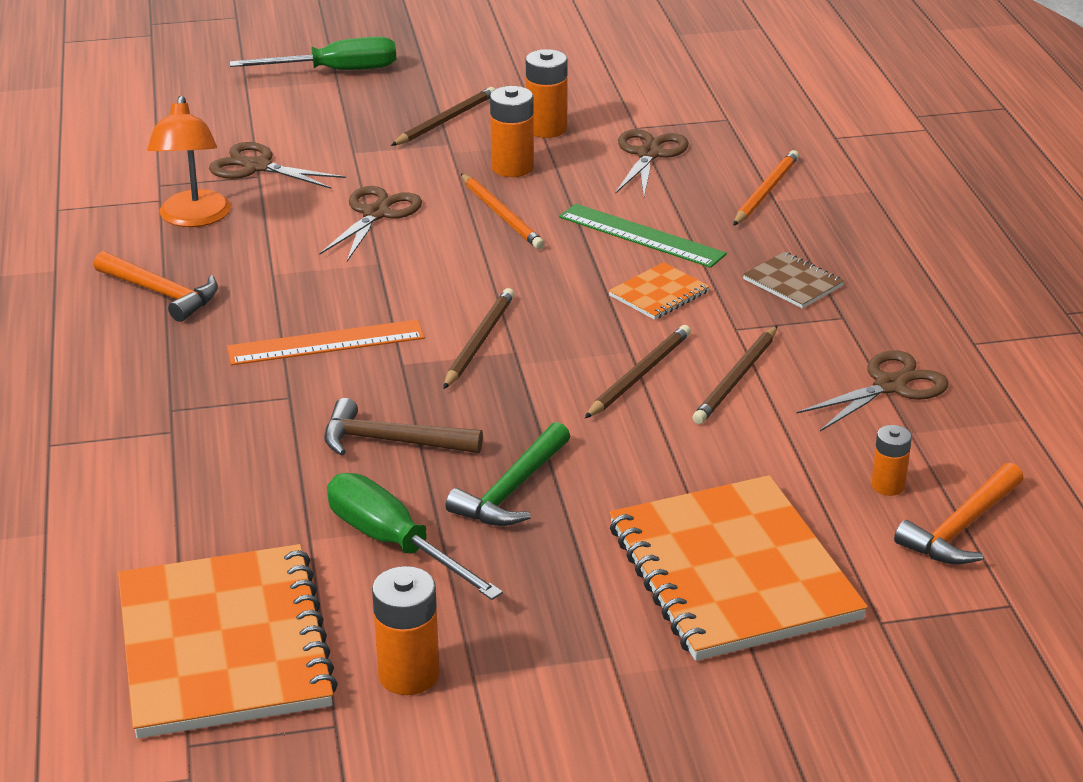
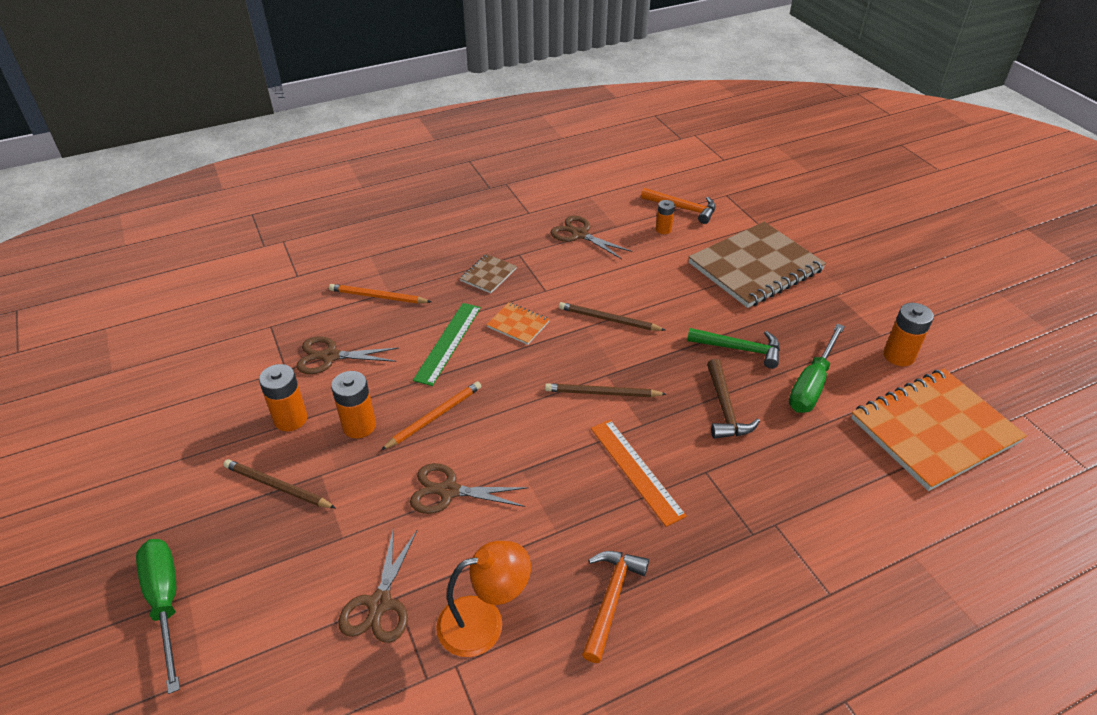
camera: 105 degrees left, 10 degrees up
(732, 572) = (755, 267): orange notebook -> brown notebook
(736, 379) = (596, 284): brown pencil -> none

